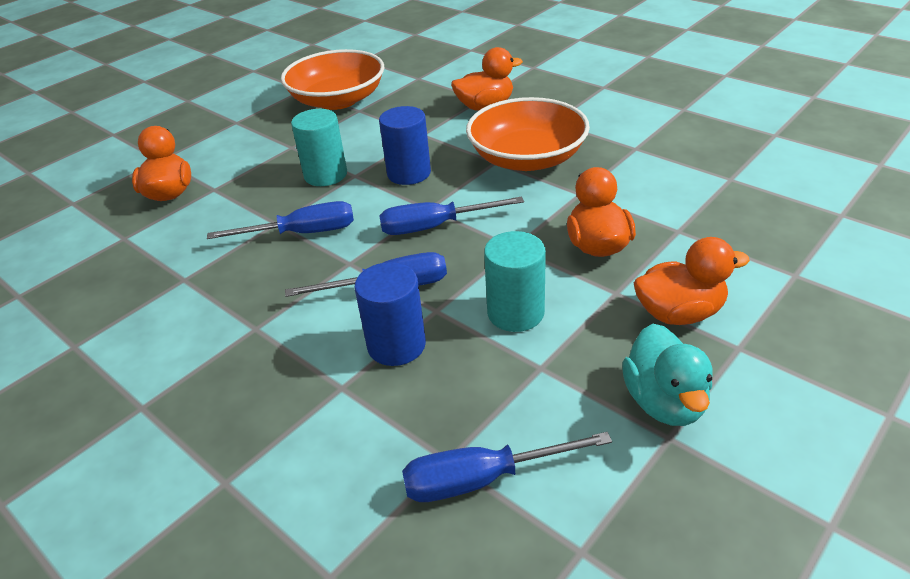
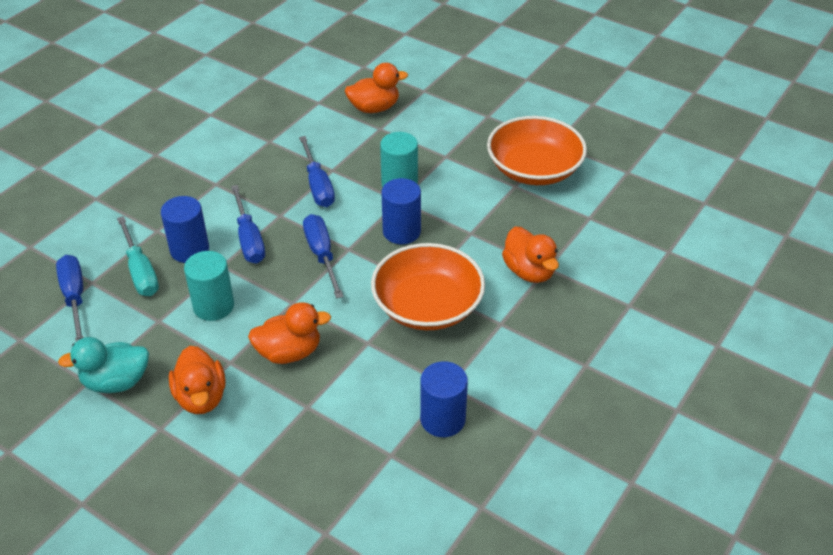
camera: 80 degrees right, 5 degrees up
(432, 397) = (140, 271): none -> turquoise screwdriver
(679, 151) = (442, 419): none -> blue cylinder

